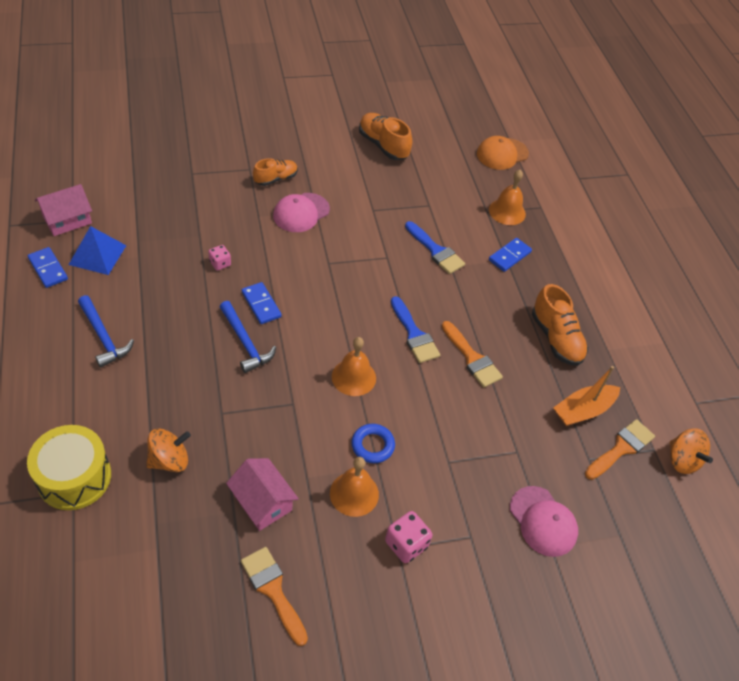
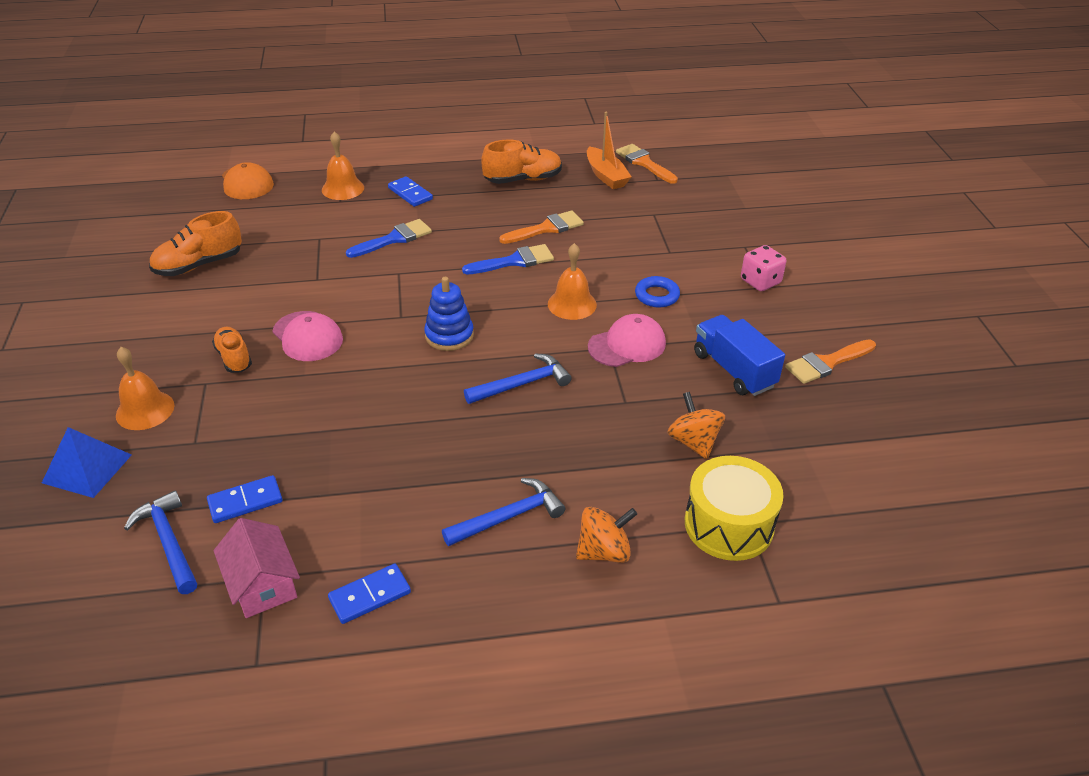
camera: 80 degrees left, 10 degrees down
(97, 254) = (349, 538): blue pyramid -> blue pyramid (87, 468)
(107, 176) = (169, 542): none -> blue hammer
(220, 263) = (387, 408): pink dice -> none
(261, 304) = (463, 371): blue domino -> blue domino (245, 501)
(262, 502) = (733, 370): pink house -> blue truck
(305, 294) = (449, 335): none -> blue stacking toy
(354, 493) = (713, 309): orange bell -> orange bell (145, 410)
(543, 521) = (722, 208): pink cap -> pink cap (627, 345)
(682, 460) = (652, 138): orange spinning top -> orange spinning top (604, 551)

